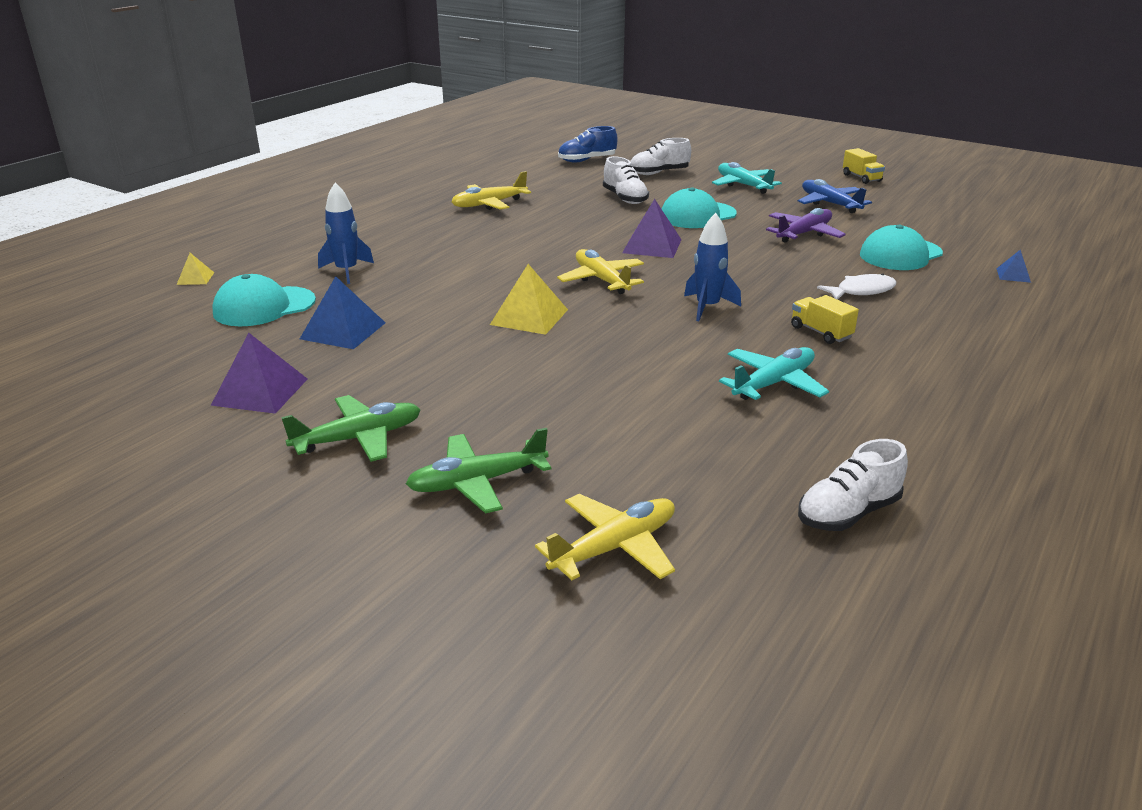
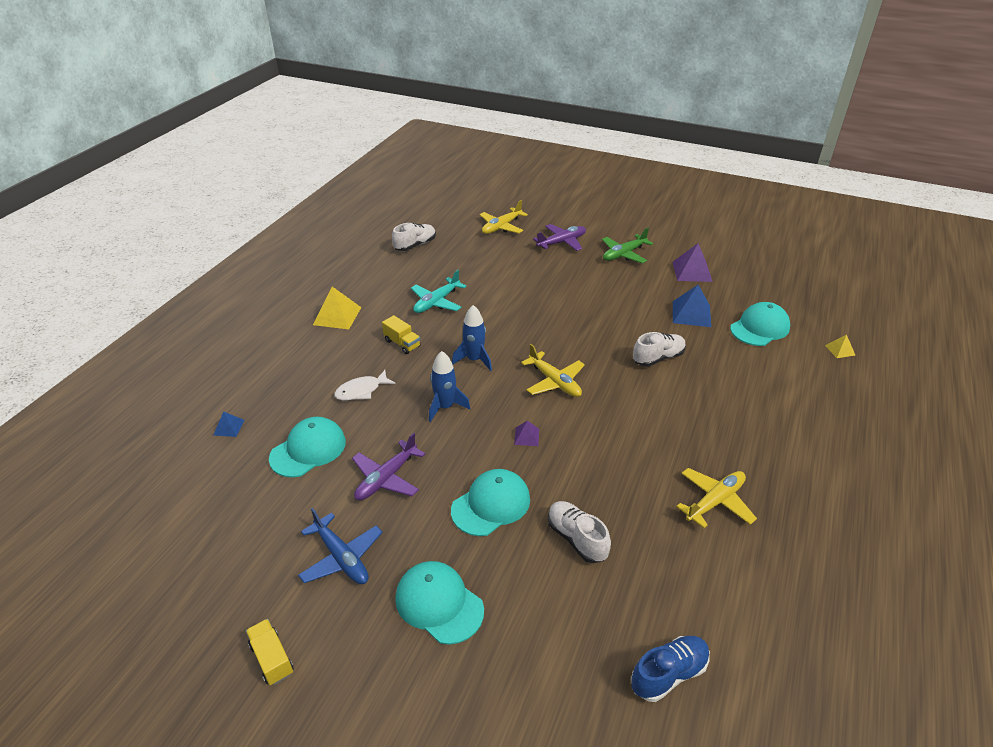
camera: 170 degrees right, 10 degrees up
(347, 271) = (745, 370): blue rocket -> blue rocket (445, 407)
(476, 482) = (562, 242): green plane -> purple plane
(529, 317) = (588, 337): yellow pyramid -> yellow pyramid (337, 316)
(652, 246) = (526, 436): purple pyramid -> purple pyramid, size x0.53
(659, 173) = (553, 633): white shoe -> white shoe (658, 358)
(743, 185) = (439, 603): turquoise plane -> turquoise cap

